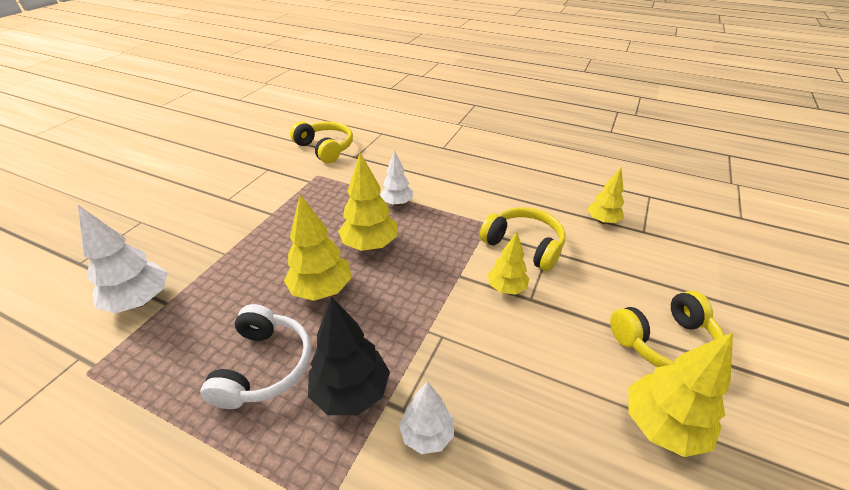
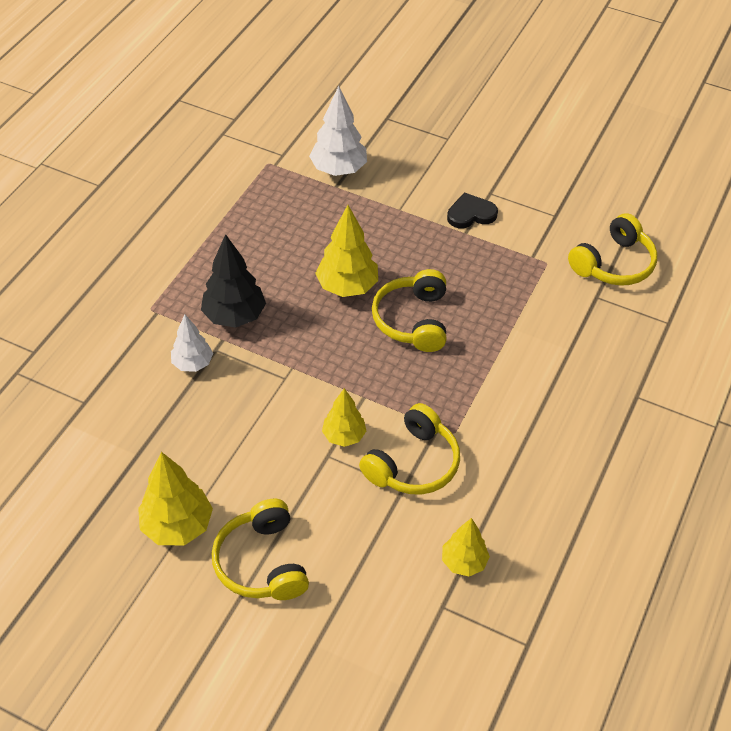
camera: 90 degrees right, 10 degrees up
(249, 210) = (471, 214): none -> black heart
(264, 366) = (264, 260): white headphones -> none
(370, 245) = (413, 320): yellow tree -> yellow headphones
(397, 203) = (491, 343): white tree -> none

